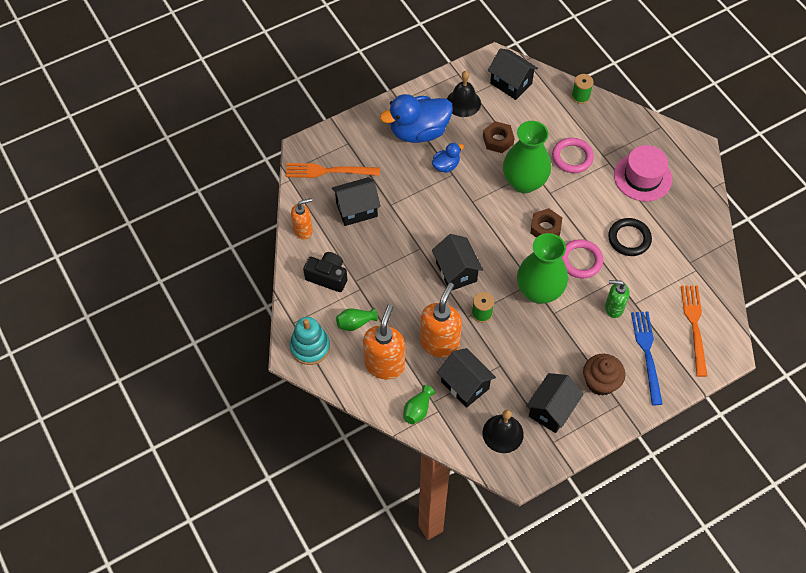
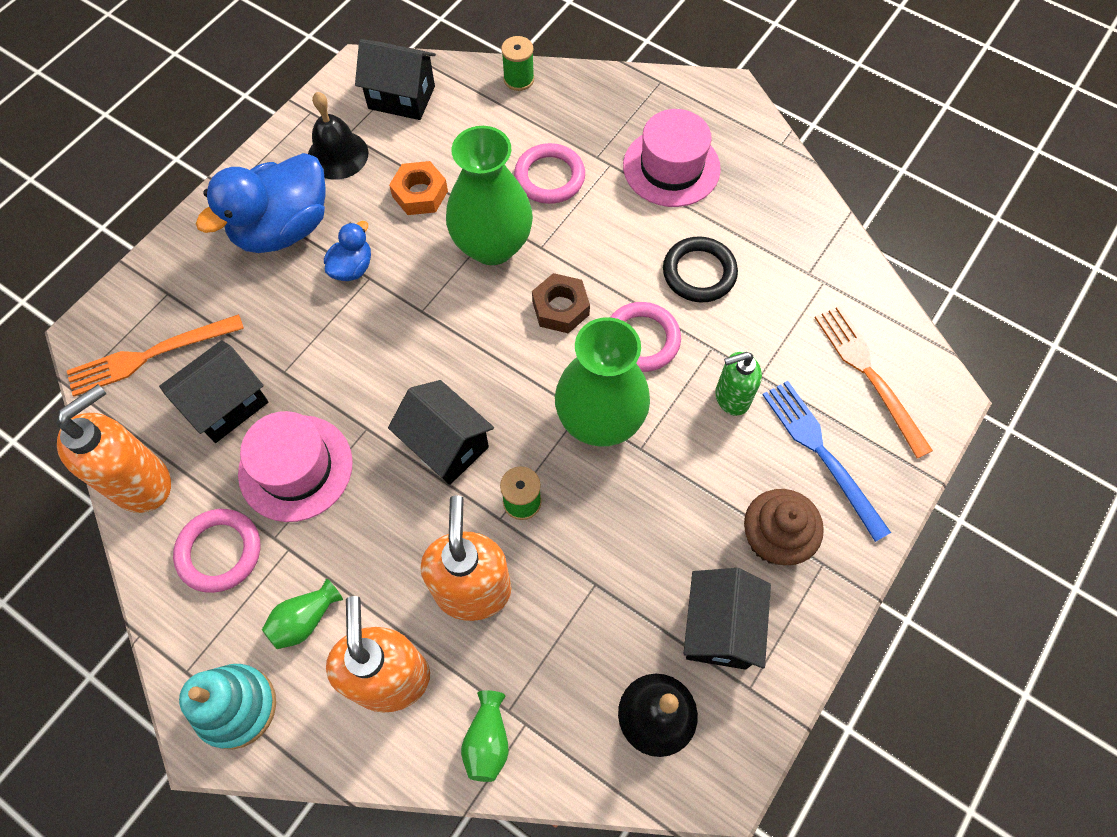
camera: 25 degrees left, 5 degrees up
(303, 230) = (142, 482): orange soap dispenser -> orange soap dispenser, size x1.65
(327, 277) = (219, 552): black camera -> pink ring
(378, 253) = (296, 468): none -> pink hat
(465, 385) = (551, 650): black house -> none
(498, 140) = (420, 194): brown nut -> orange nut

